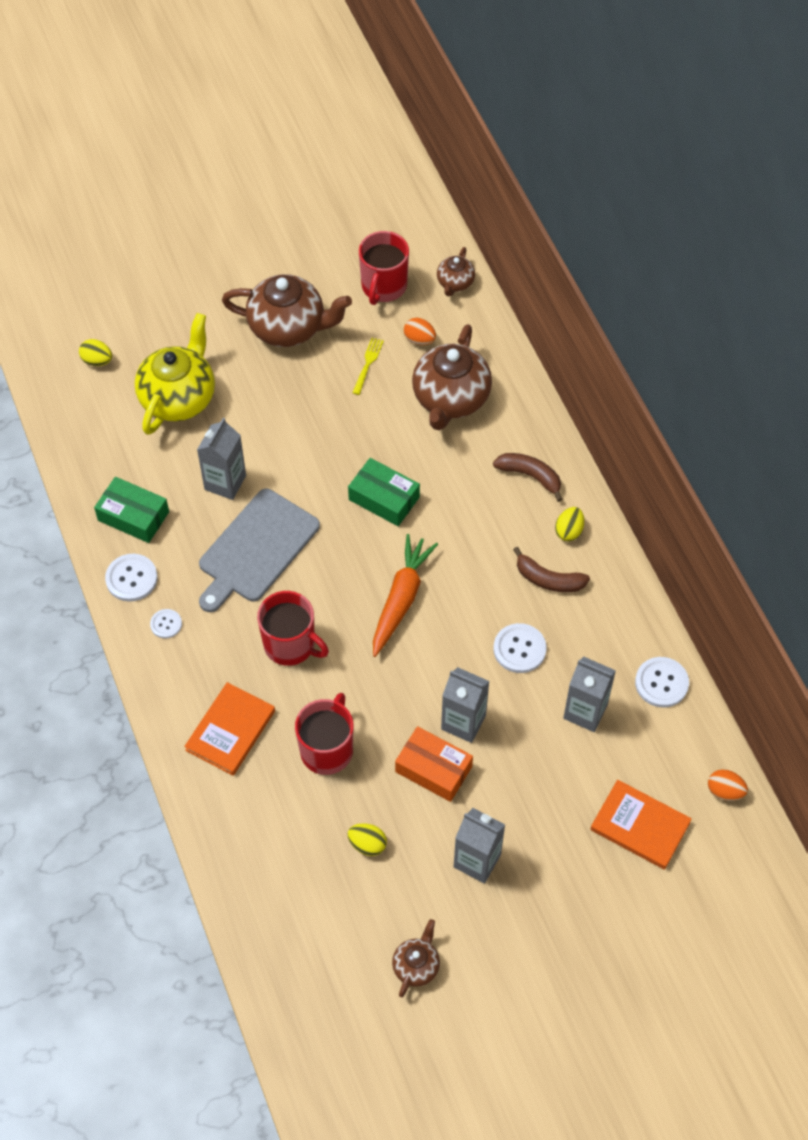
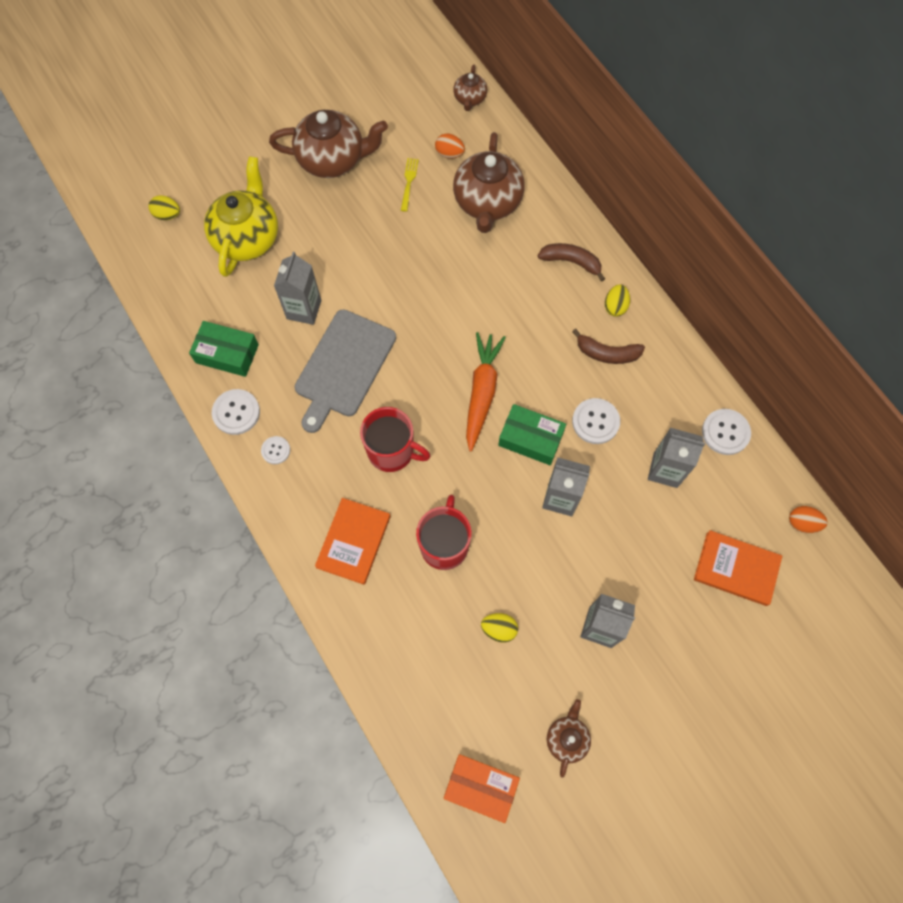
camera: 10 degrees left, 10 degrees up
(383, 286) = (408, 111): red mug -> none
(384, 498) = (448, 302): green box -> green box (530, 439)
(433, 769) = (543, 547): orange box -> orange box (481, 787)

